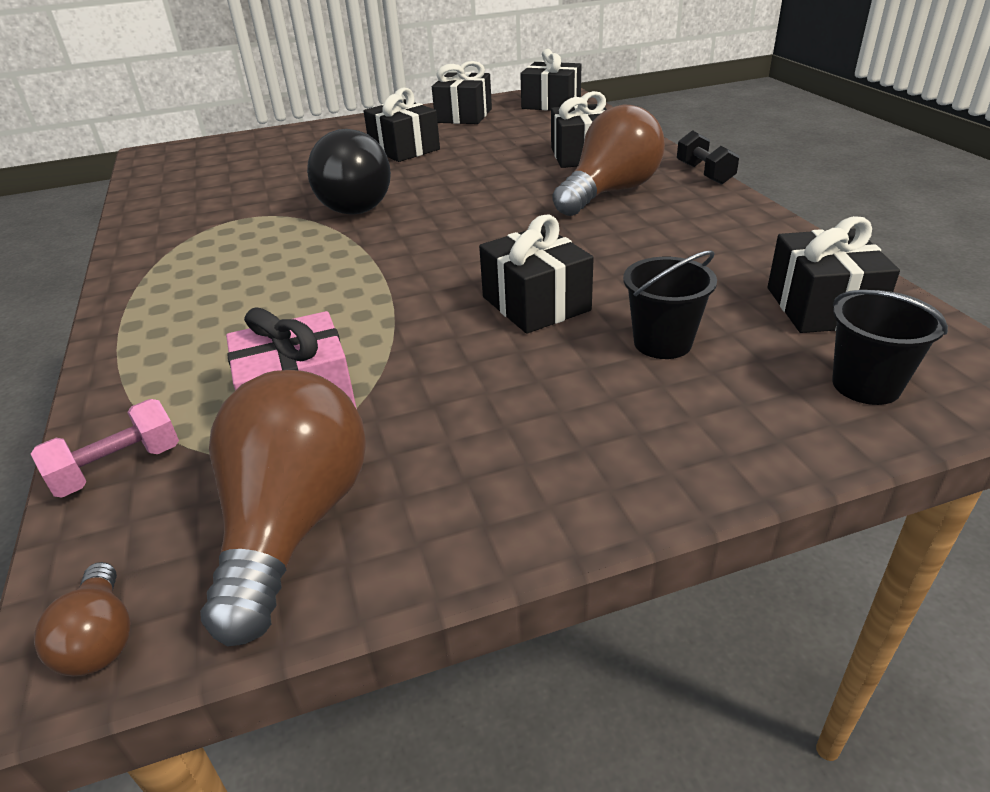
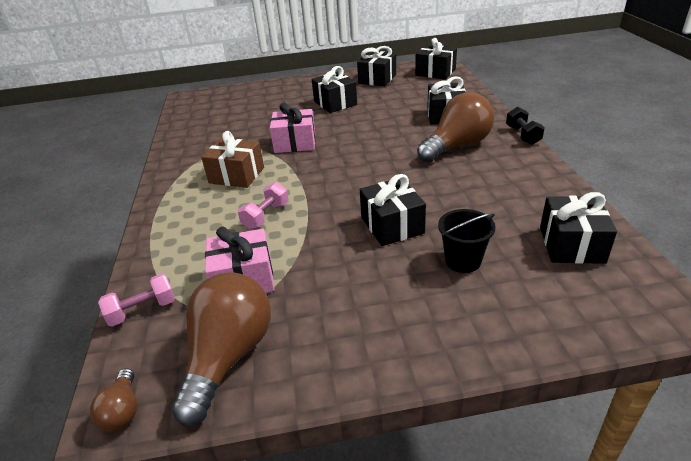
camera: 10 degrees right, 0 degrees up
(259, 254) = (236, 175): none -> brown gift
(321, 307) = (266, 216): none -> pink dumbbell
(350, 204) = (295, 143): black light bulb -> pink gift
(866, 385) = (583, 304): black bucket -> none

